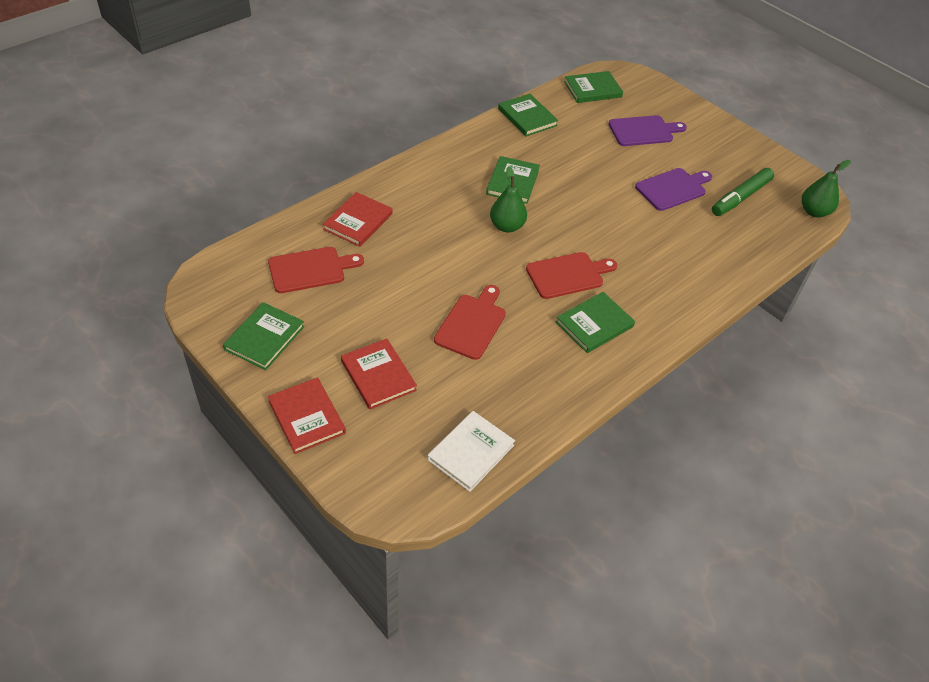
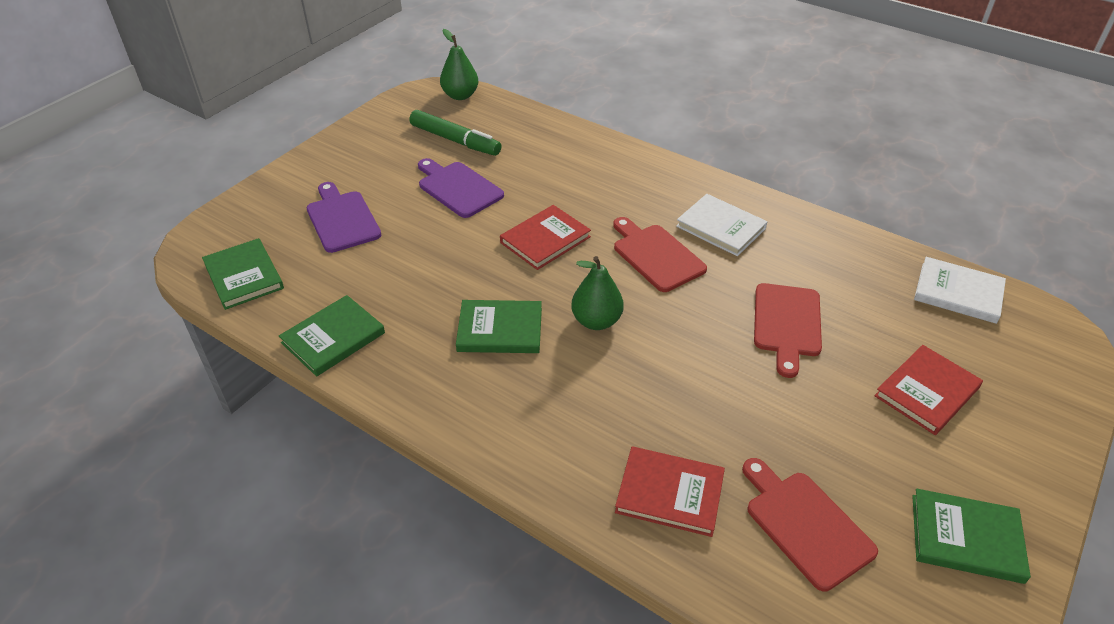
camera: 100 degrees left, 5 degrees down
(306, 417) = (1040, 445): red book -> red book (545, 240)
(471, 324) = (787, 324): red cutting board -> red cutting board turned 90 degrees counterclockwise
(594, 324) = (720, 227): green book -> white book

